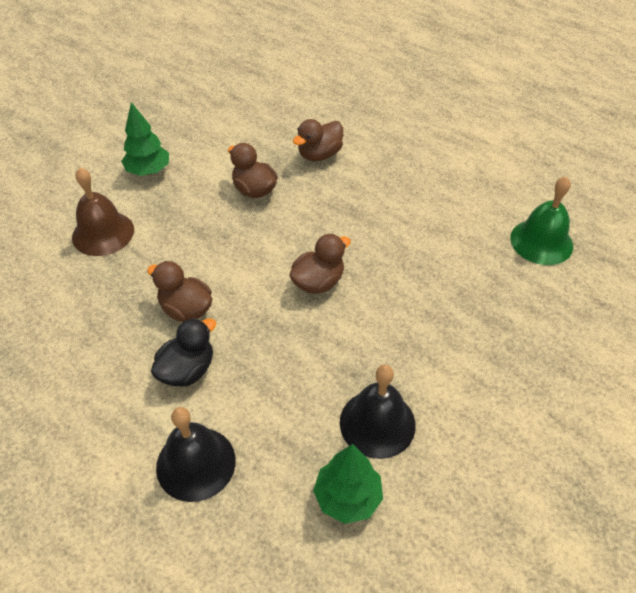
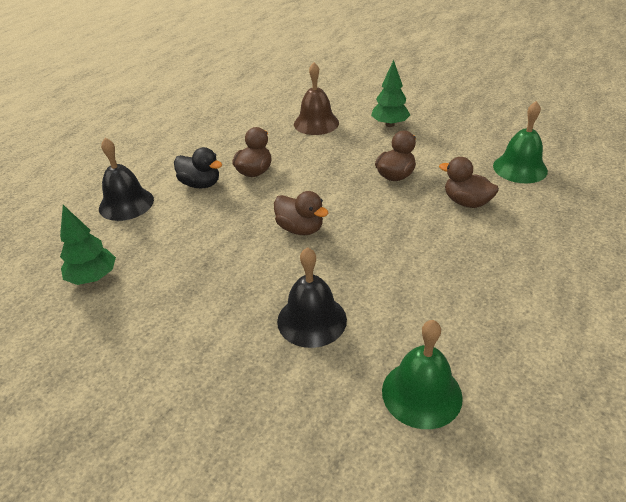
camera: 80 degrees right, 10 degrees down
(281, 107) = (520, 168): none -> green bell
(377, 423) = (158, 284): black bell -> black bell (312, 320)

